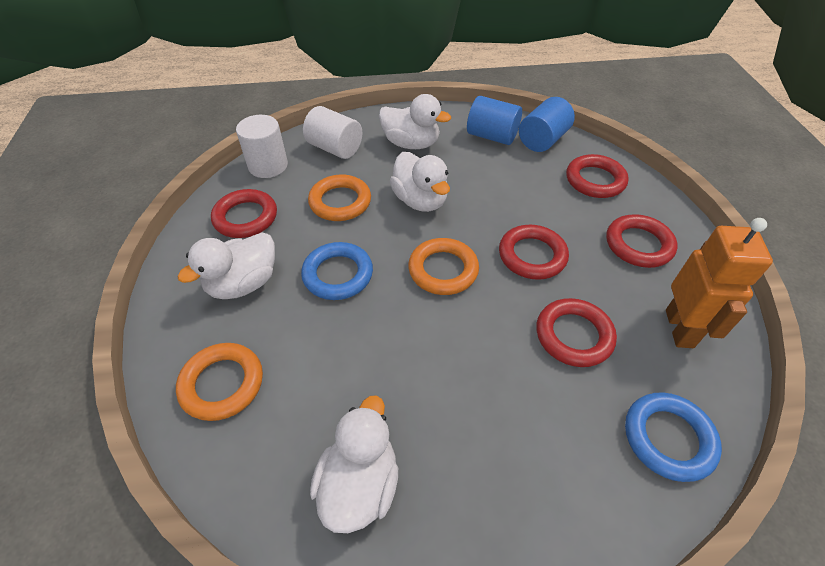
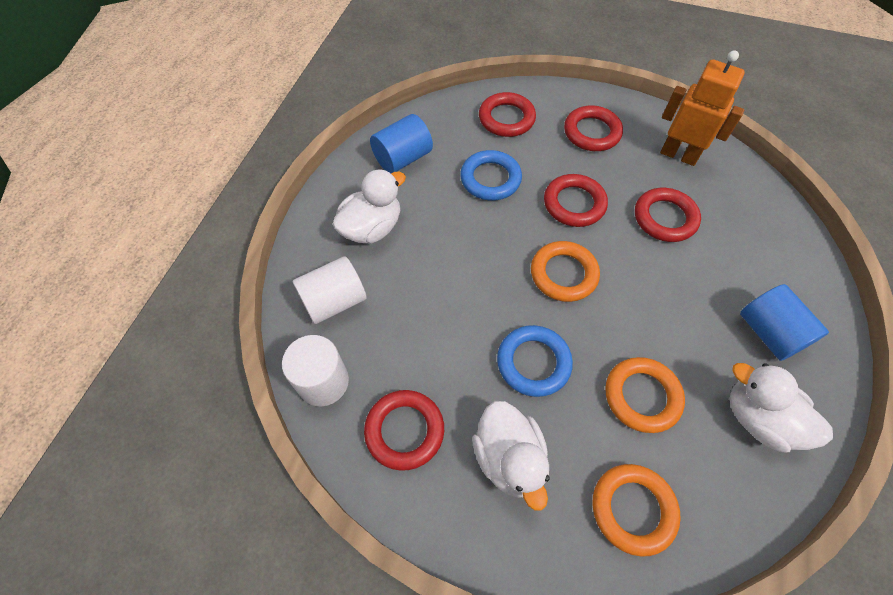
camera: 65 degrees left, 10 degrees up
(340, 202) = (429, 326): orange ring -> orange ring (642, 396)
(420, 200) = (464, 255): white duck -> none
(542, 140) = (432, 125): blue cylinder -> blue cylinder (768, 333)
(668, 438) = (762, 211): blue ring -> blue ring (490, 179)

